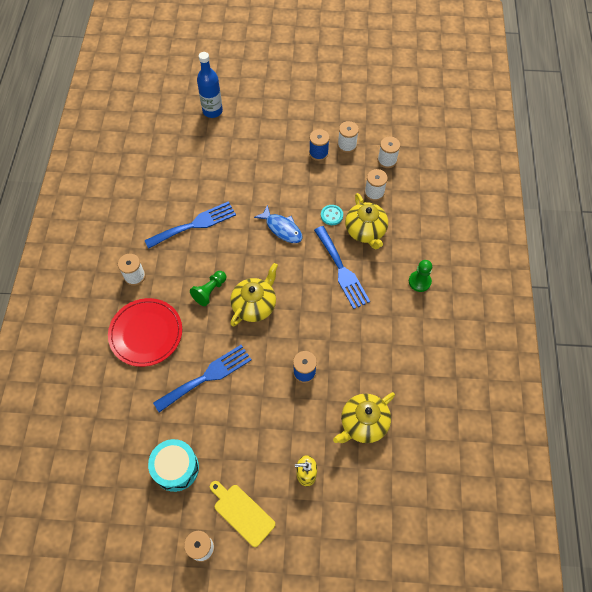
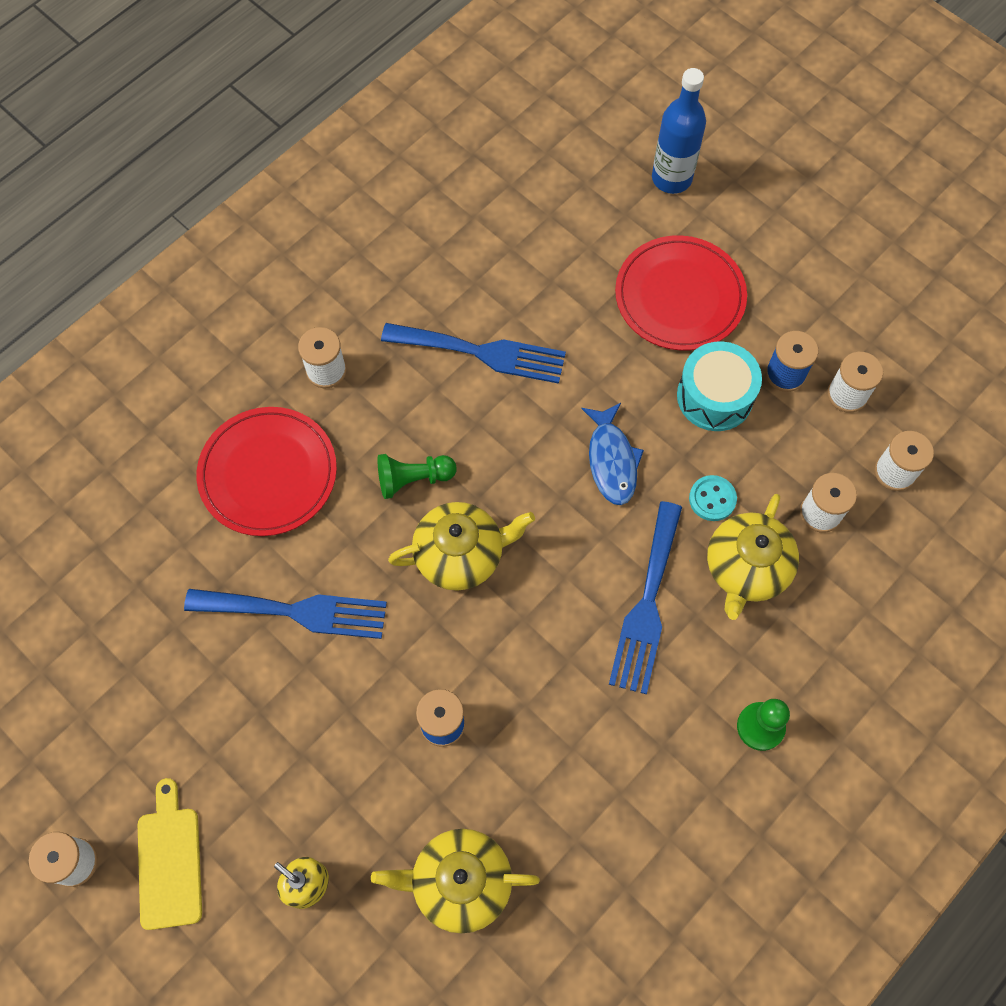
camera: 40 degrees right, 5 degrees up
(176, 468) = (139, 714): turquoise drum -> turquoise drum (715, 396)
(254, 152) = (679, 296): none -> red plate

